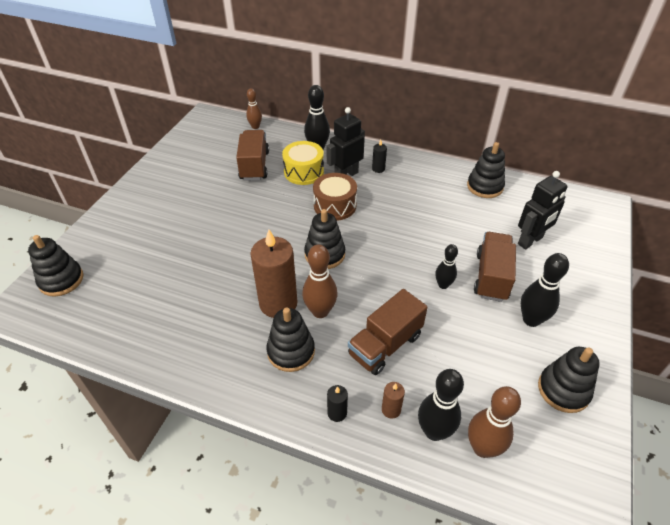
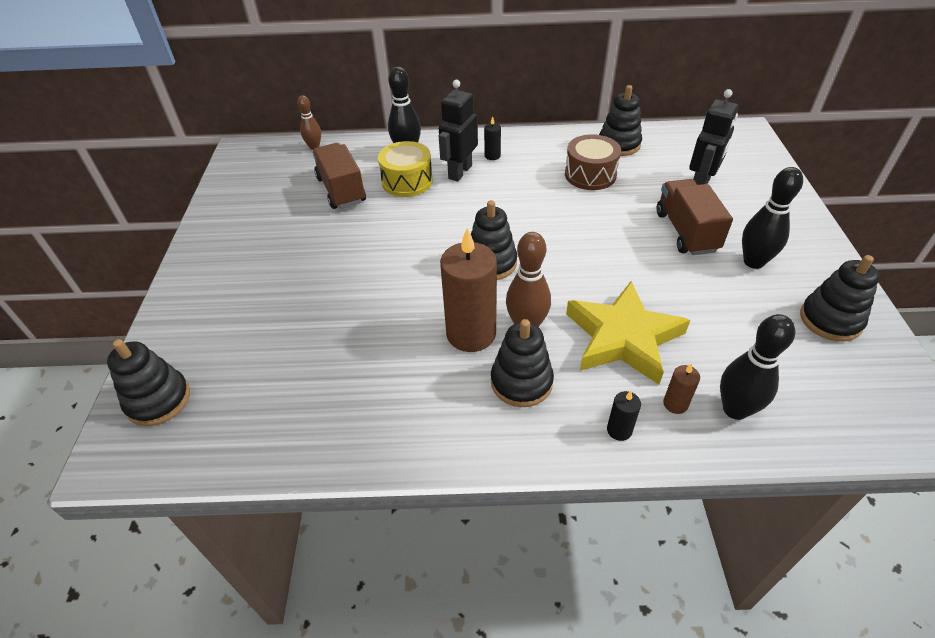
camera: 20 degrees left, 0 degrees up
(335, 206) = (468, 208): brown drum -> brown drum (590, 175)
(385, 345) = (623, 338): brown truck -> yellow star
(443, 285) = (642, 255): black bowling pin -> none
(482, 448) = (794, 407): brown bowling pin -> none

